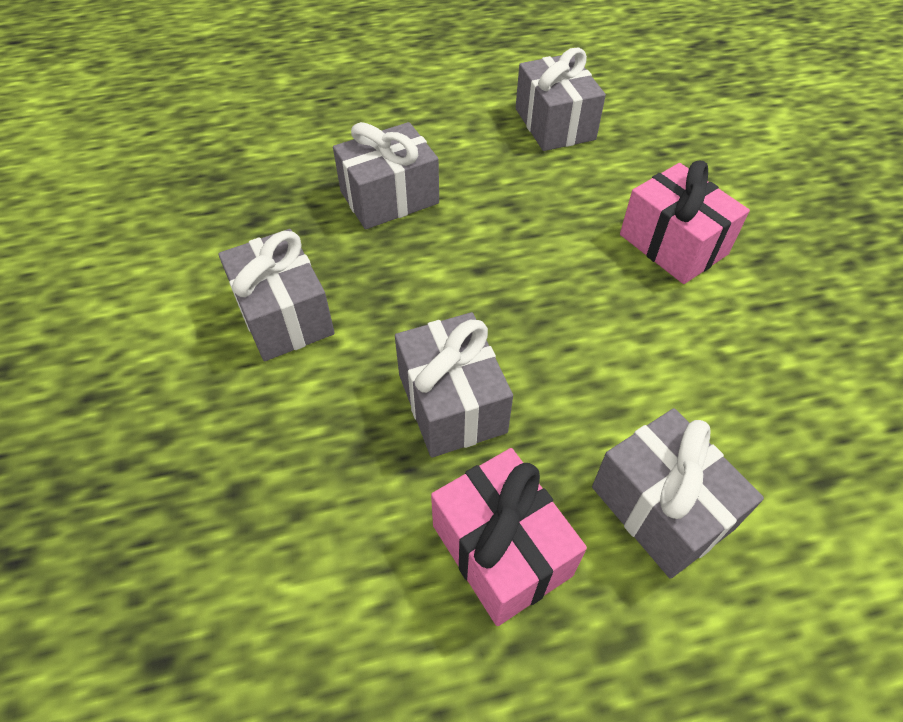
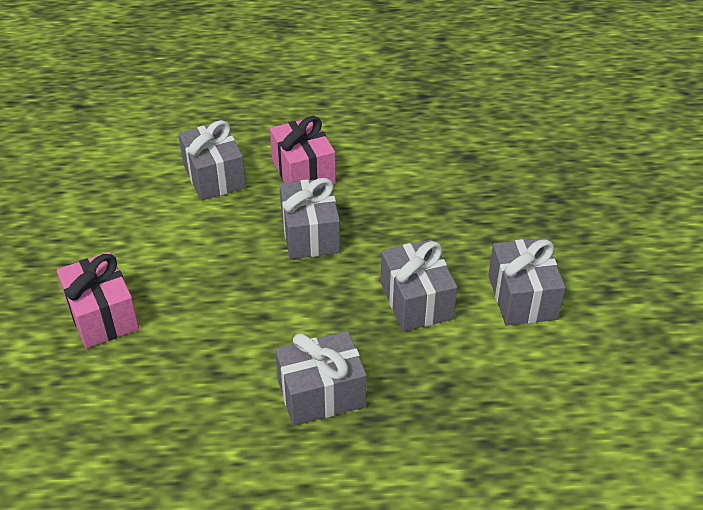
camera: 170 degrees left, 10 degrees down
(555, 124) = (126, 464): grey gift -> grey gift (522, 297)

